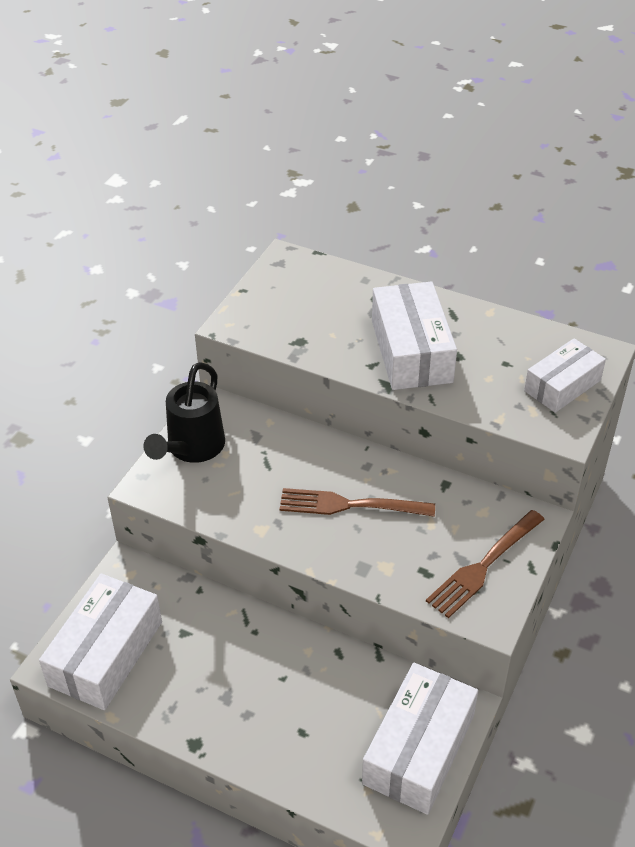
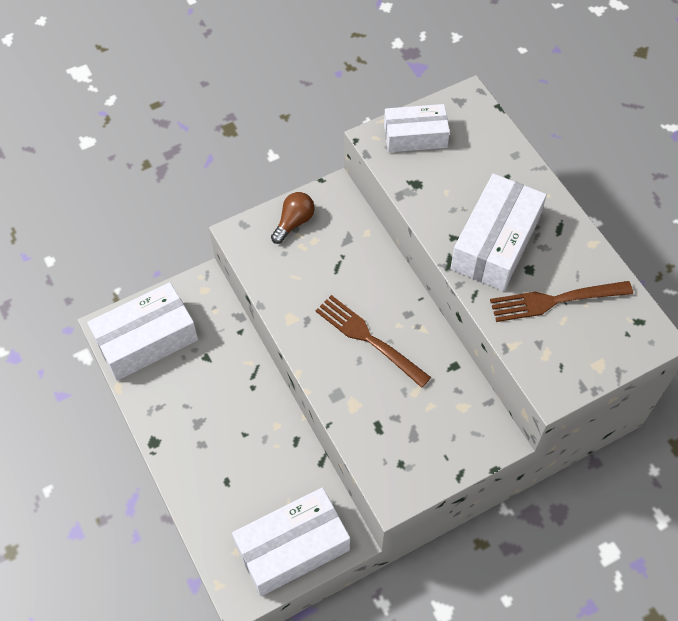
camera: 35 degrees right, 15 degrees up
(192, 449) = (294, 222): black watering can -> brown light bulb
(483, 566) = (425, 450): brown fork -> brown fork (555, 300)
(562, 385) = (591, 347): white box -> white box (415, 136)

